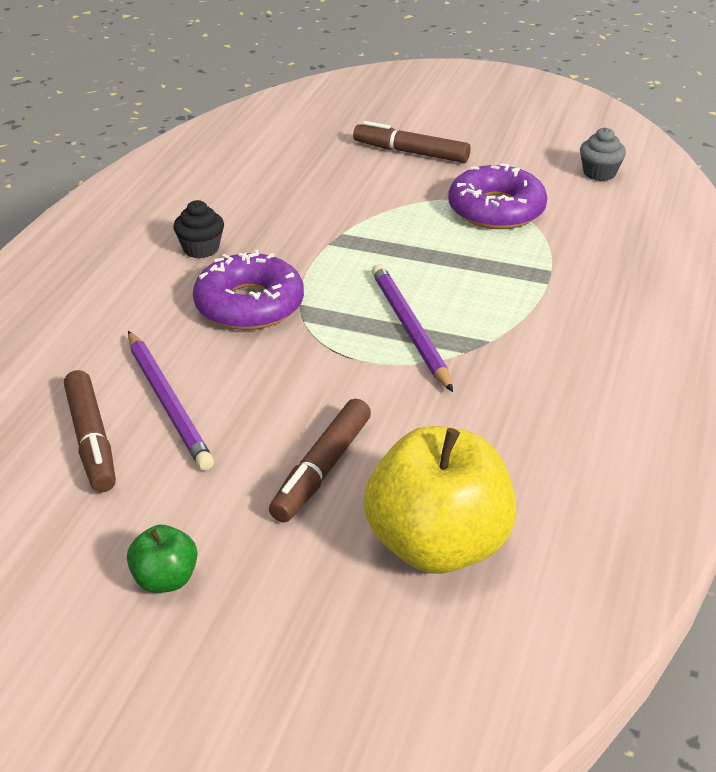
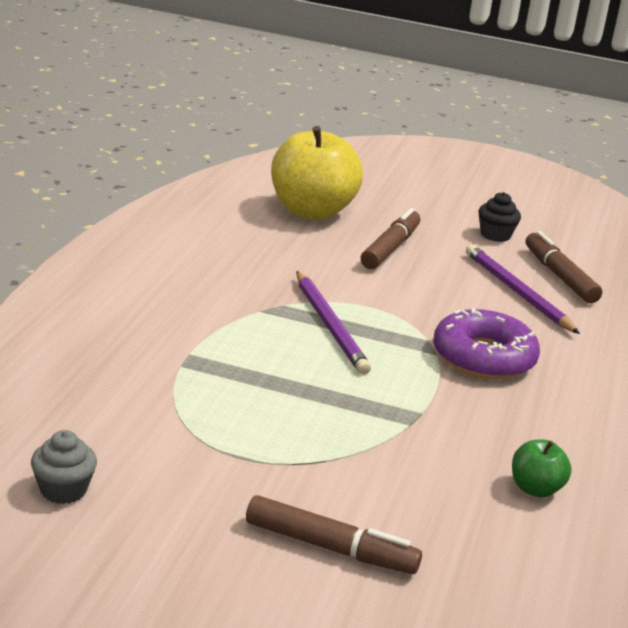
camera: 175 degrees right, 10 degrees down
(165, 579) = (471, 214): green apple -> green apple (535, 489)
(201, 249) = (559, 418): black cupcake -> black cupcake (495, 235)
(496, 210) = (223, 442): purple donut -> none

